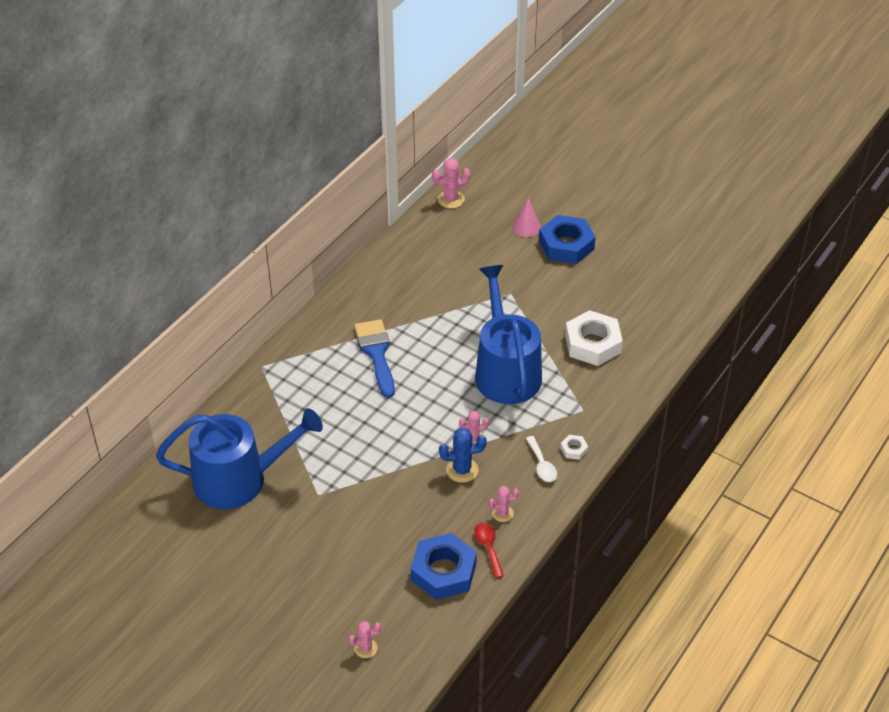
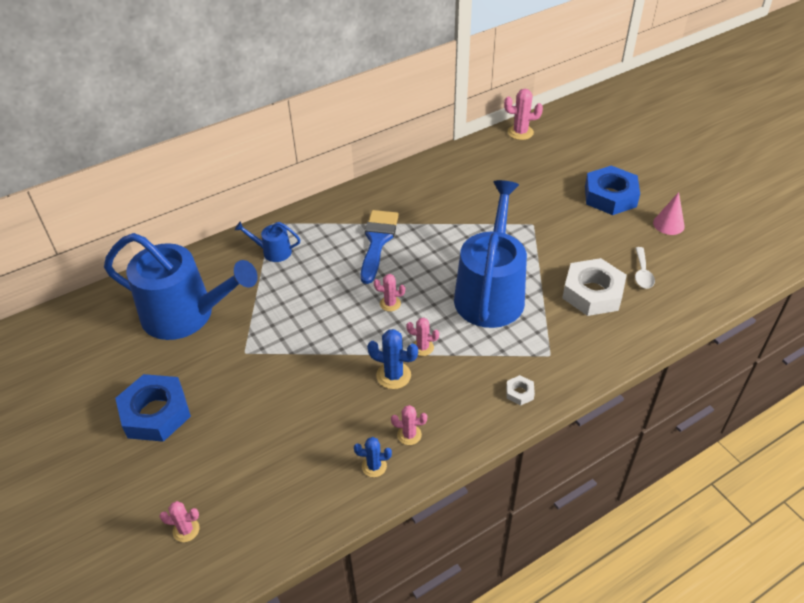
camera: 25 degrees right, 0 degrees up
(282, 394) = (273, 251): none -> blue watering can
(423, 409) = (390, 304): none -> pink cactus
(443, 571) = (313, 475): blue nut -> blue nut (156, 413)
(488, 547) = (374, 466): red spoon -> blue cactus
(526, 227) = (579, 171): pink cone -> pink cone (668, 224)
(542, 465) = (477, 398): white spoon -> white spoon (642, 273)

